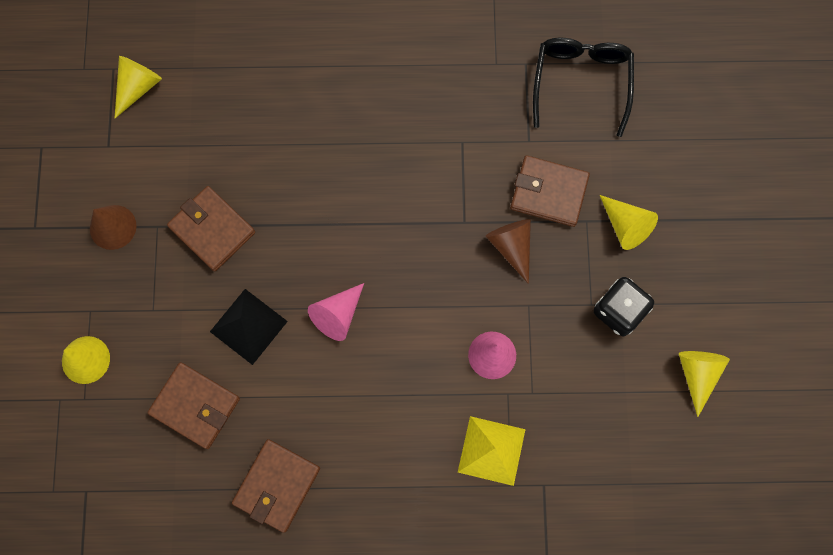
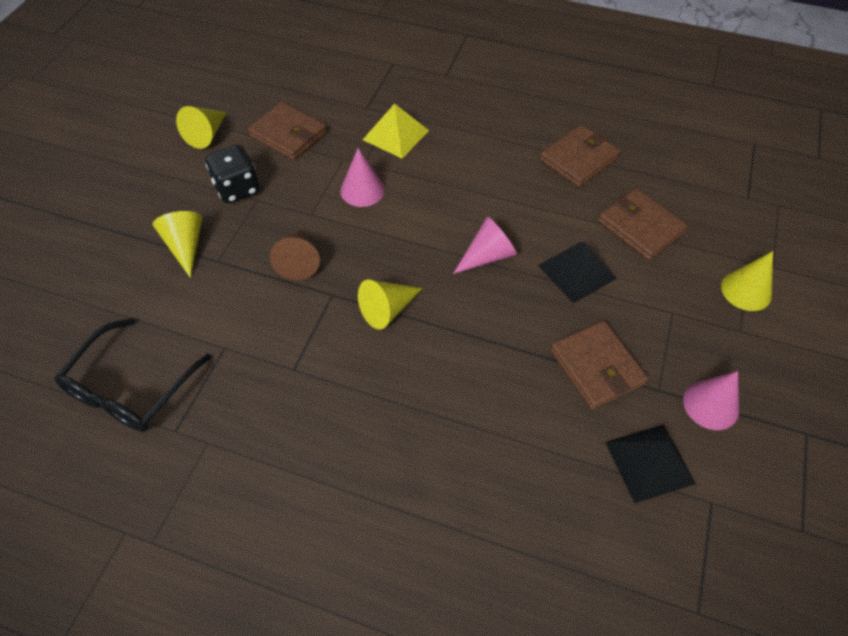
camera: 160 degrees left, 20 degrees down
(113, 227) = (711, 405): brown cone -> pink cone
(138, 87) = (665, 570): yellow cone -> yellow cone (387, 310)
(158, 161) = (649, 462): none -> black pyramid
(548, 192) = (236, 294): brown wallet -> brown wallet (288, 134)

